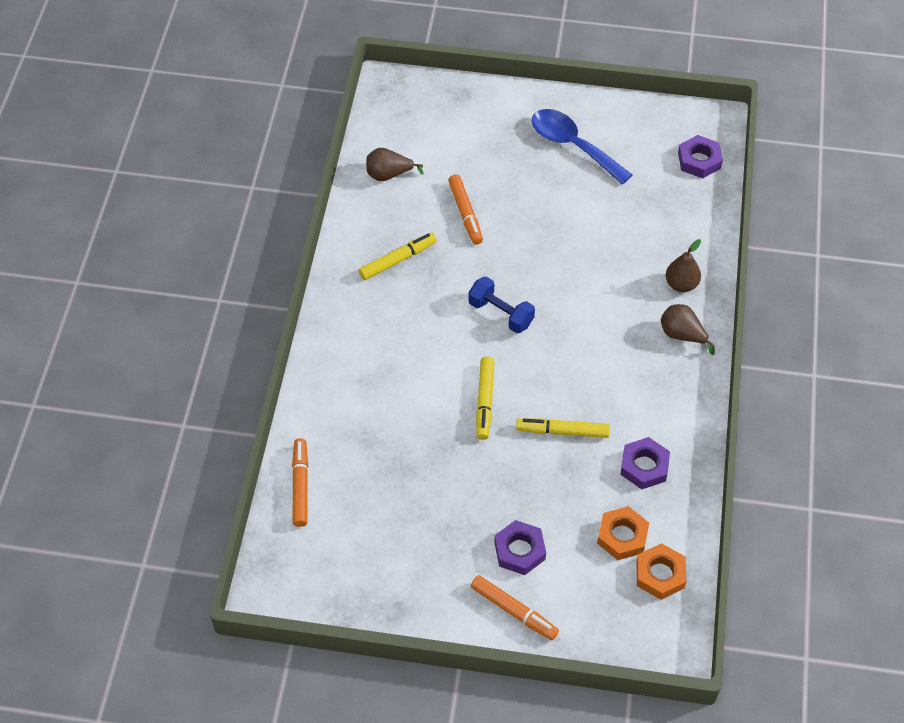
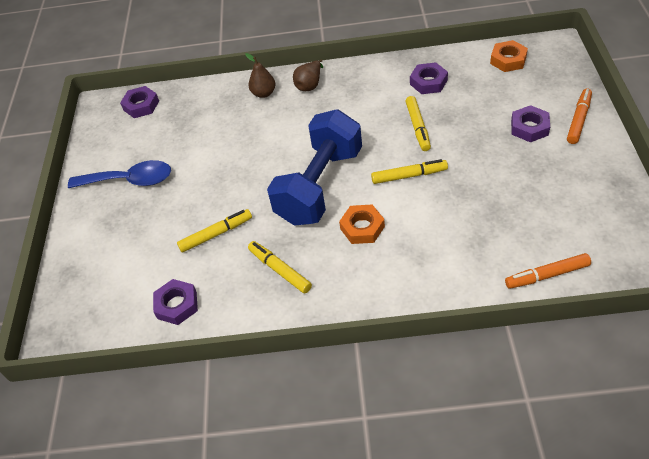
camera: 95 degrees left, 5 degrees down
(388, 175) = (177, 305): brown pear -> purple nut
(465, 213) = (216, 234): orange marker -> yellow marker
(501, 314) = (320, 186): blue dumbbell -> blue dumbbell, size x2.08
(572, 145) = (130, 180): blue spoon -> blue spoon turned 120 degrees counterclockwise
(622, 536) = (489, 81): orange nut -> orange nut (362, 227)

